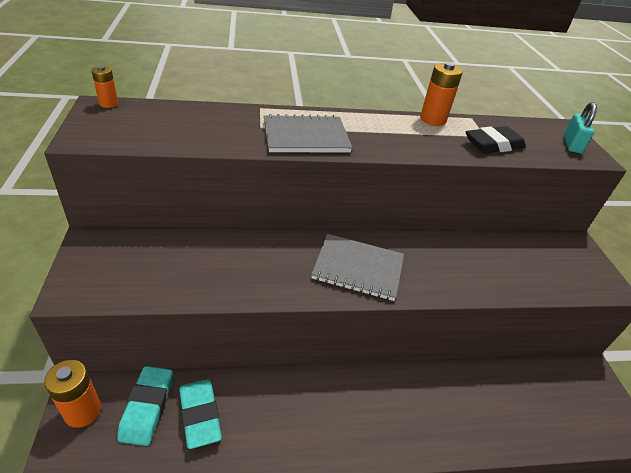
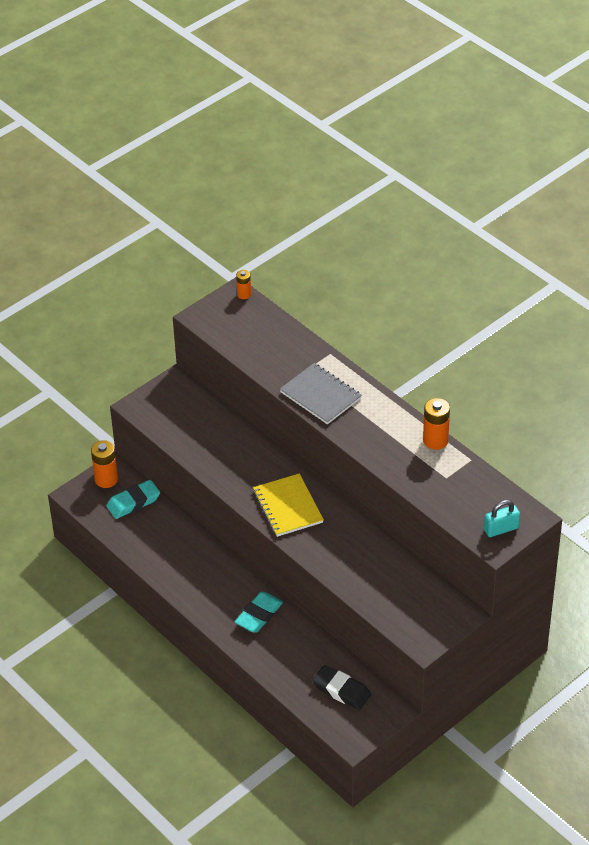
camera: 60 degrees right, 5 degrees up
(200, 415) = (151, 527): turquoise eraser -> turquoise eraser (259, 615)
(358, 268) = (288, 507): grey notebook -> yellow notebook
(493, 145) = (437, 486): black eraser -> black eraser (341, 690)

